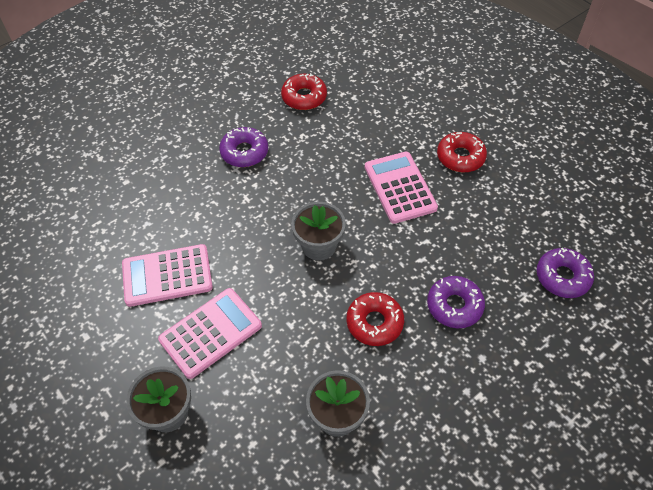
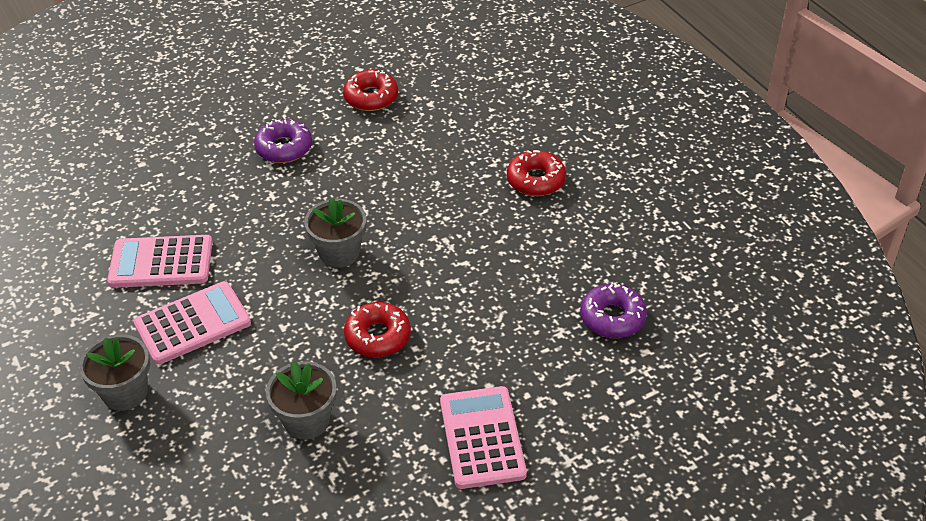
camera: 10 degrees right, 10 degrees down
(400, 187) = (452, 204): pink calculator -> pink calculator (482, 438)
(454, 306) = (475, 331): purple donut -> none

